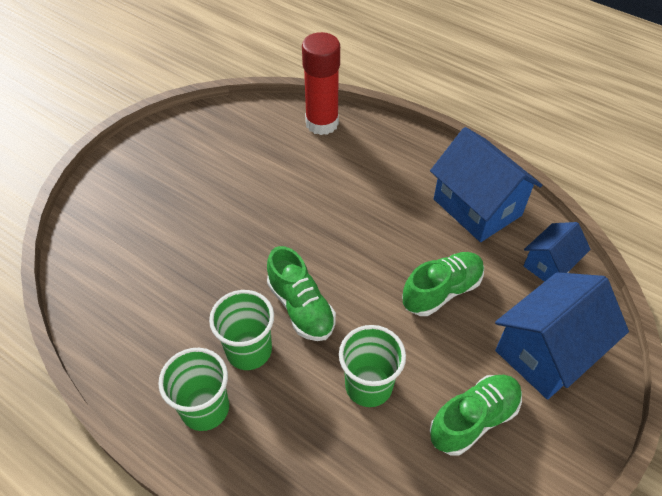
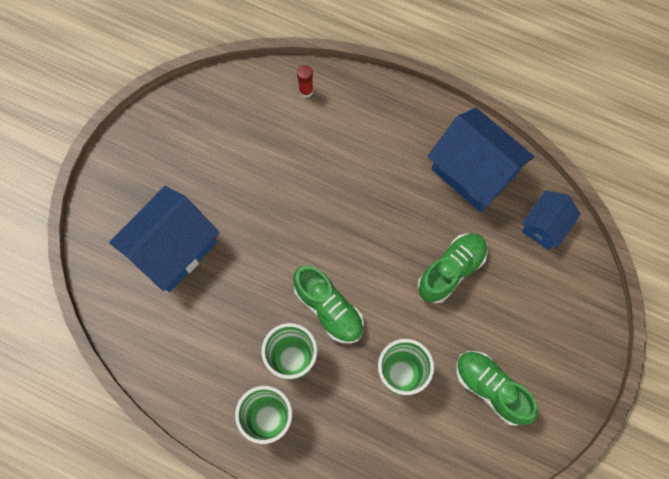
camera: 10 degrees left, 20 degrees up
(322, 123) = (306, 91): red glue stick -> red glue stick, size x0.42
(473, 419) = (491, 389): green shoe -> green shoe turned 90 degrees counterclockwise
(546, 351) = (547, 315): blue house -> blue house (172, 249)

